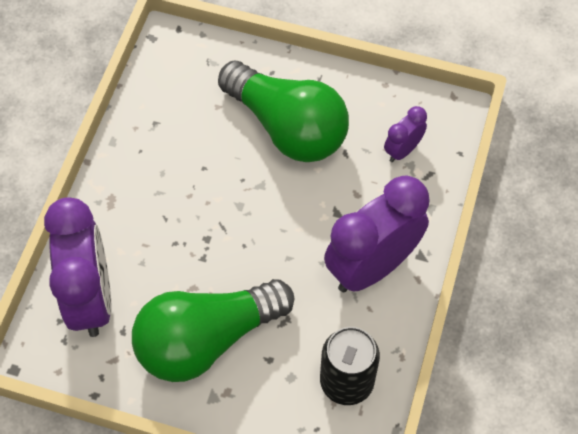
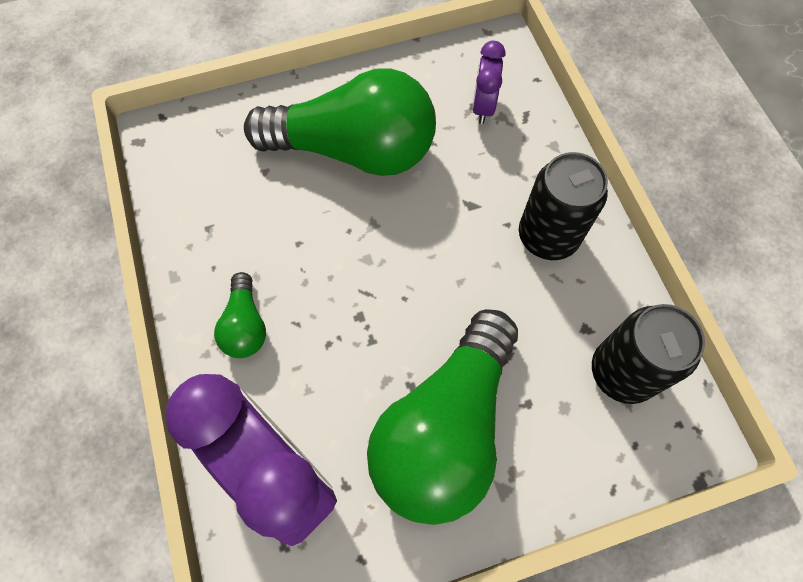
camera: 35 degrees left, 5 degrees up
(133, 199) = (245, 325): none -> green light bulb
(372, 266) = (548, 236): purple clock -> black can

